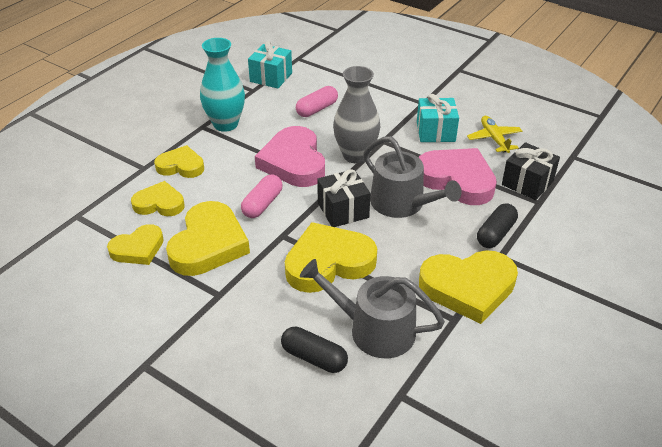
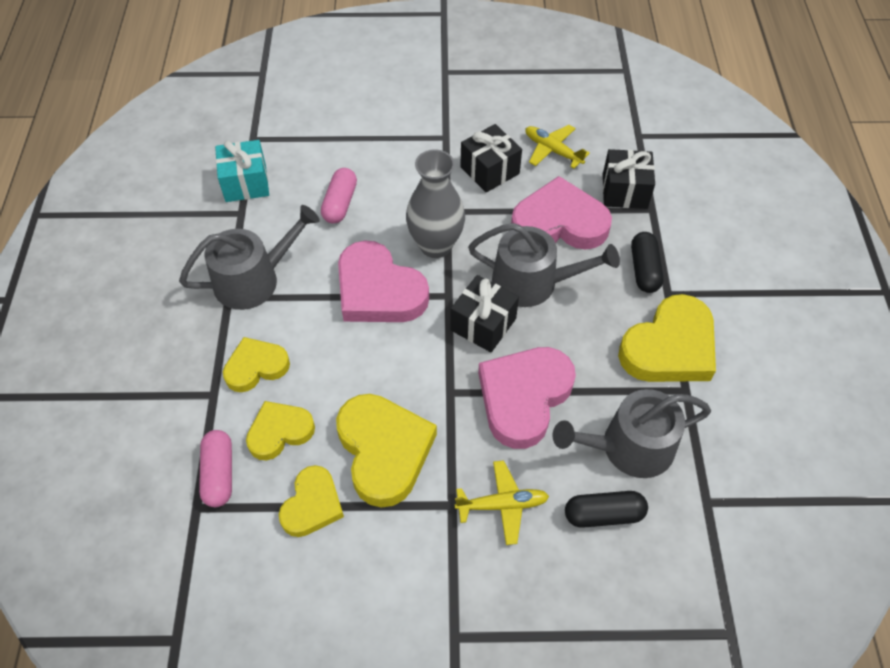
camera: 35 degrees left, 15 degrees up
(225, 124) = (254, 279): turquoise vase -> grey watering can
(251, 313) = (502, 505): none -> yellow plane
(262, 204) = (395, 365): pink capsule -> pink capsule (219, 474)
(328, 262) = (524, 397): yellow heart -> pink heart
(435, 131) = (489, 170): turquoise gift -> black gift

